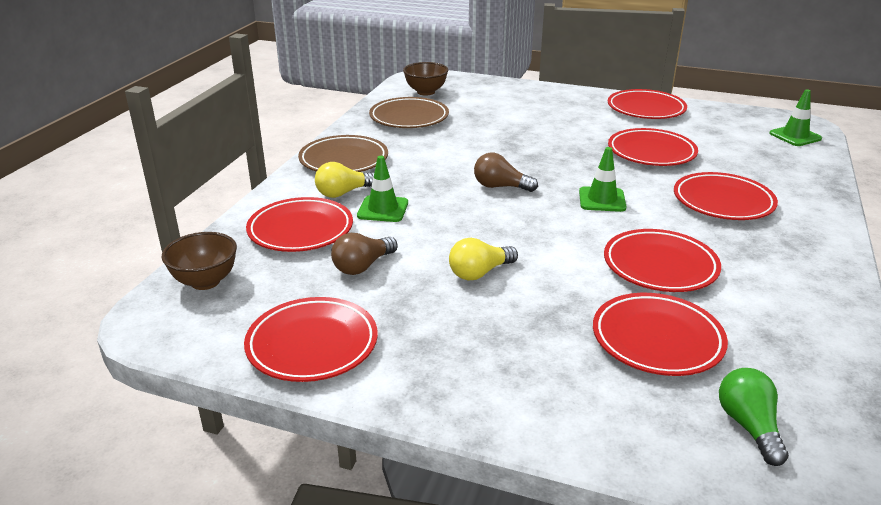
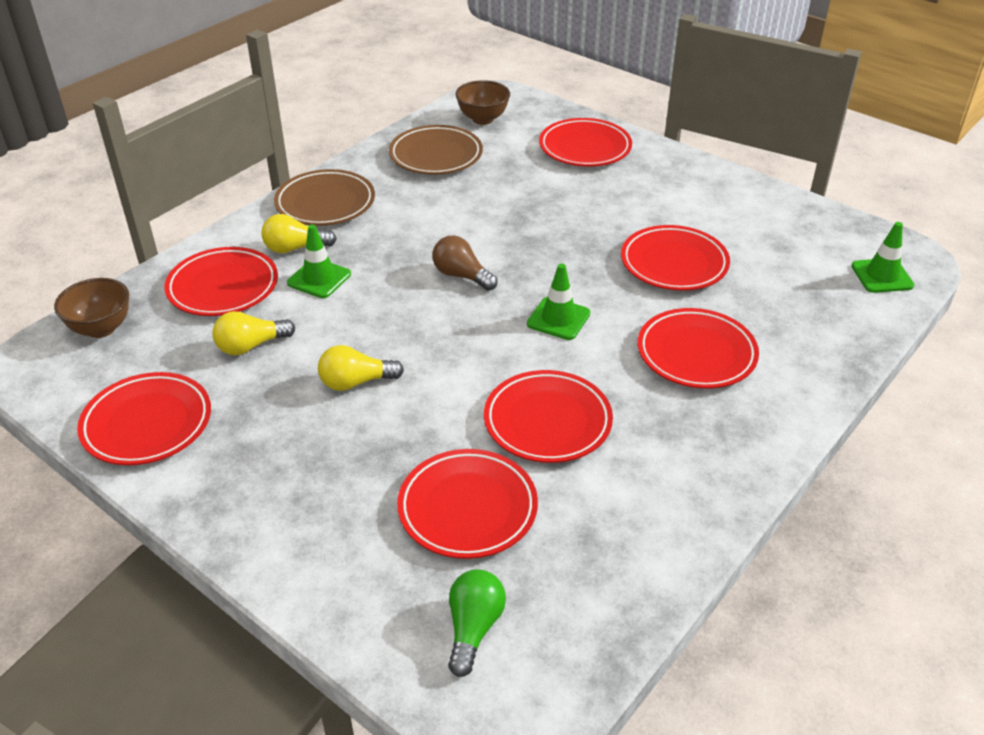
camera: 20 degrees right, 10 degrees up
(362, 266) = (251, 346): brown light bulb -> yellow light bulb
(646, 109) = (725, 195): red plate -> red plate (585, 148)

